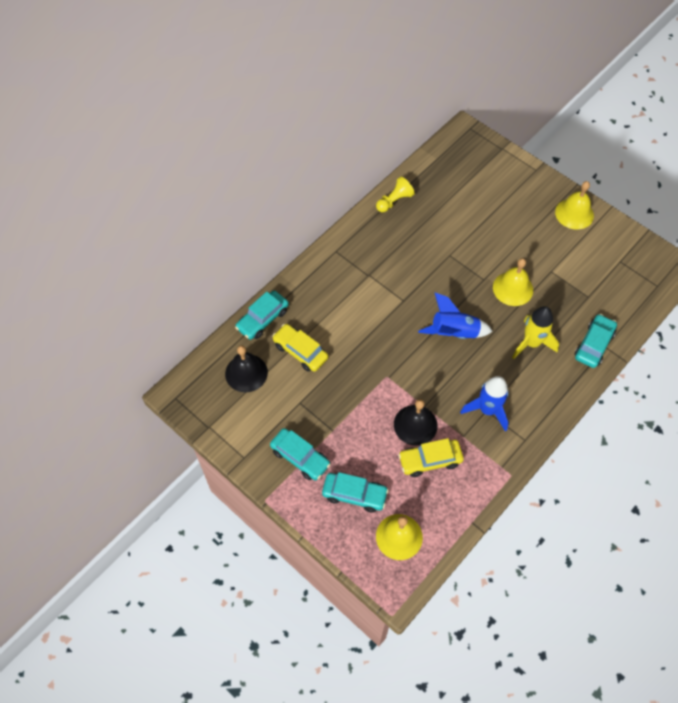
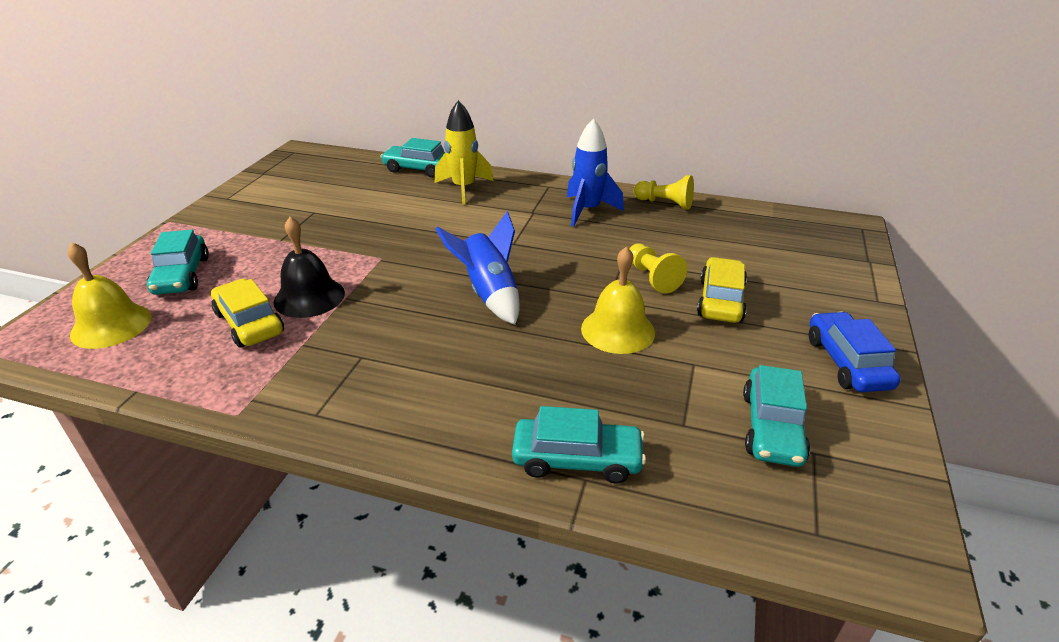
camera: 65 degrees right, 25 degrees down
(246, 373) = (341, 176): black bell -> none
(300, 351) = (387, 197): yellow car -> yellow car (720, 300)
(300, 457) = (233, 228): turquoise car -> turquoise car (772, 427)
(473, 250) = (652, 277): none -> yellow pawn
(487, 410) = (362, 357): blue rocket -> blue rocket (588, 211)
(531, 343) = (524, 375): yellow rocket -> yellow rocket (464, 188)
(574, 213) = (847, 362): yellow bell -> blue car

